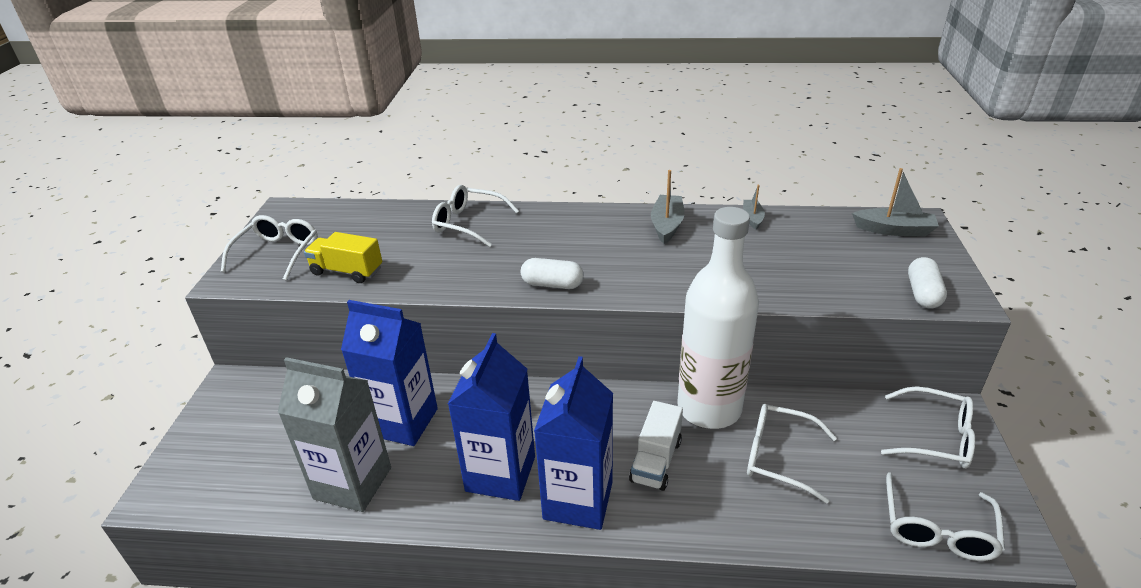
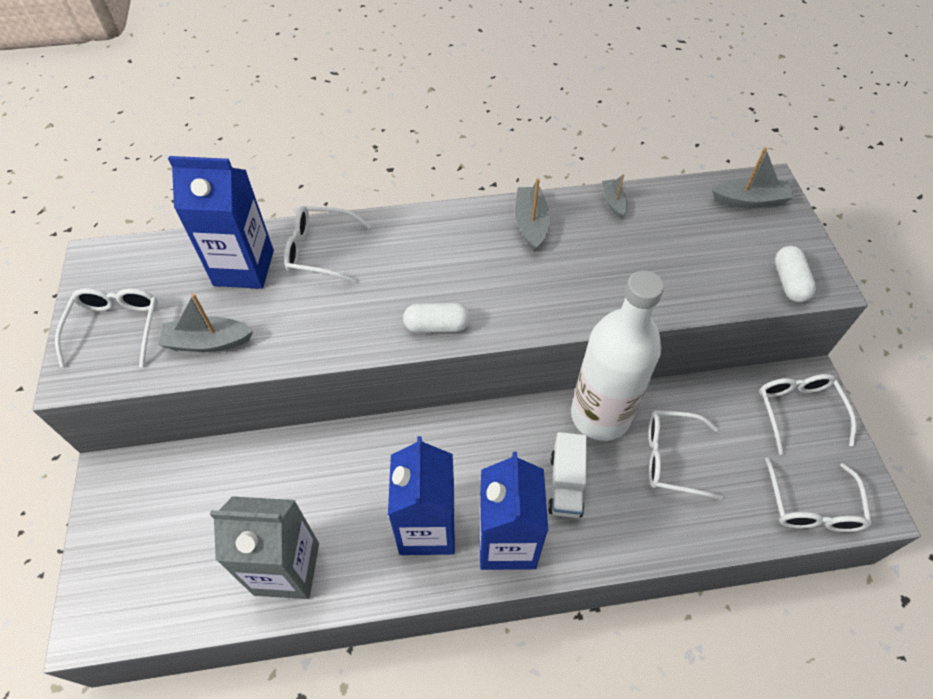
camera: 15 degrees left, 20 degrees up
(347, 271) = (208, 342): yellow truck -> grey boat
(403, 422) = (312, 487): blue carton -> blue carton (244, 268)
(935, 437) = (798, 411): white glasses -> white glasses turned 105 degrees counterclockwise

